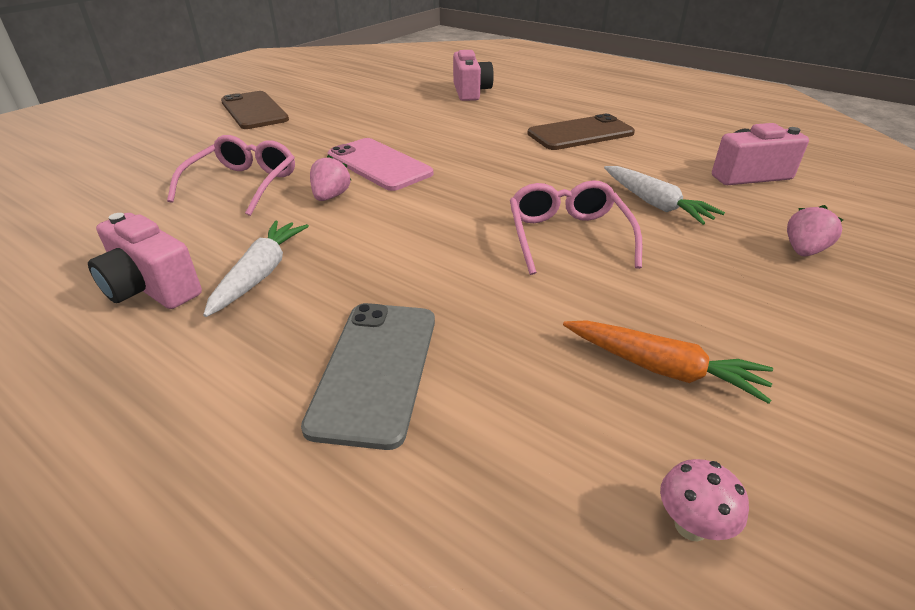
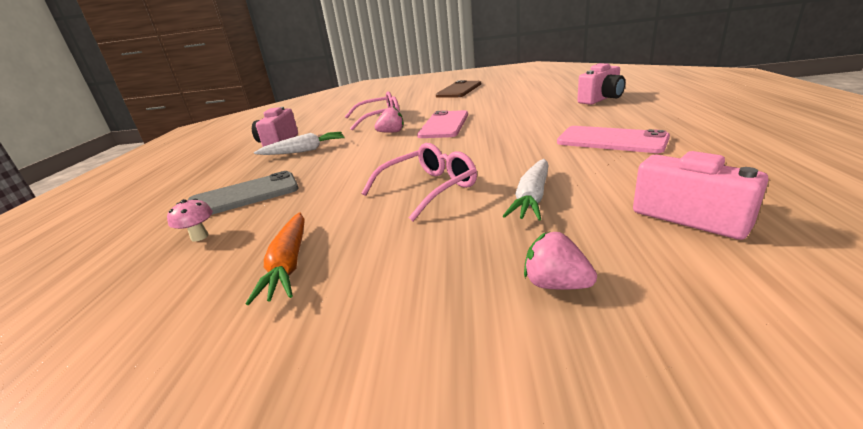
camera: 60 degrees right, 10 degrees down
(580, 133) = (611, 140): brown phone -> pink phone
(691, 526) = (137, 313): pink mushroom -> pink mushroom (199, 237)
(803, 251) = (556, 284): pink strawberry -> pink strawberry turned 150 degrees counterclockwise

